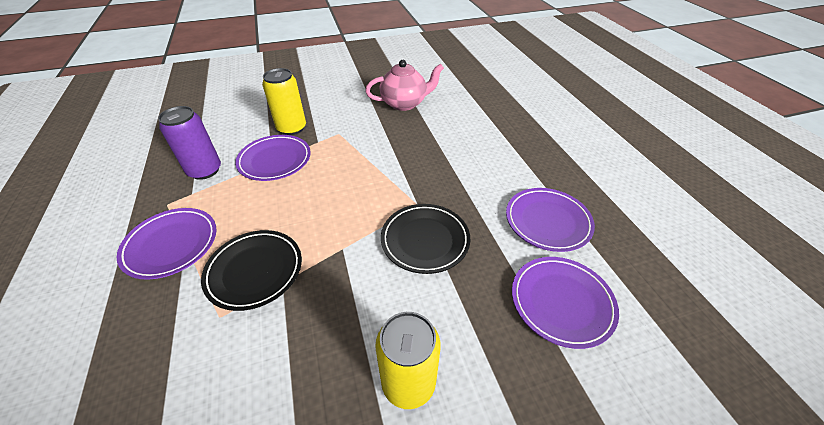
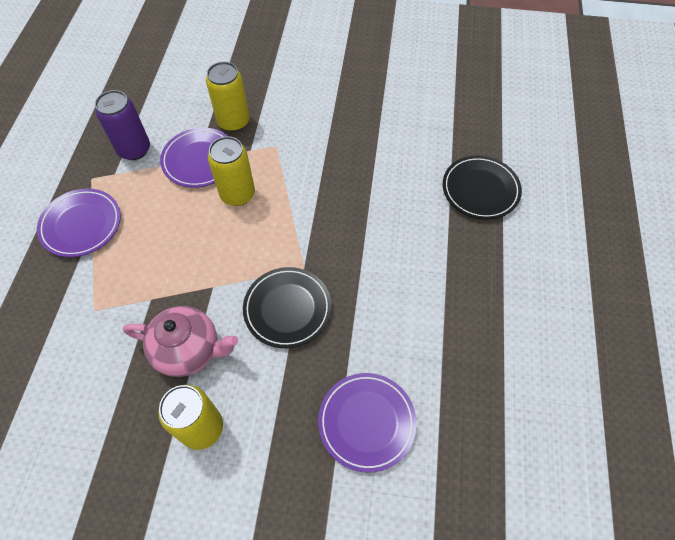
camera: 25 degrees right, 15 degrees up
(254, 271) = (134, 279): black plate -> black plate (480, 190)
(324, 173) = (237, 194): none -> yellow can
(404, 103) = (368, 126): pink teapot -> pink teapot (188, 350)
(547, 221) = (416, 338): purple plate -> none

